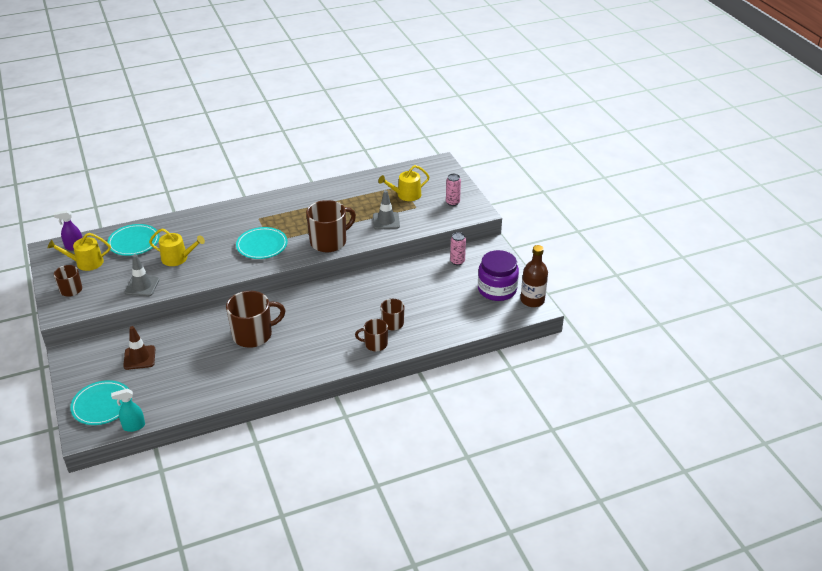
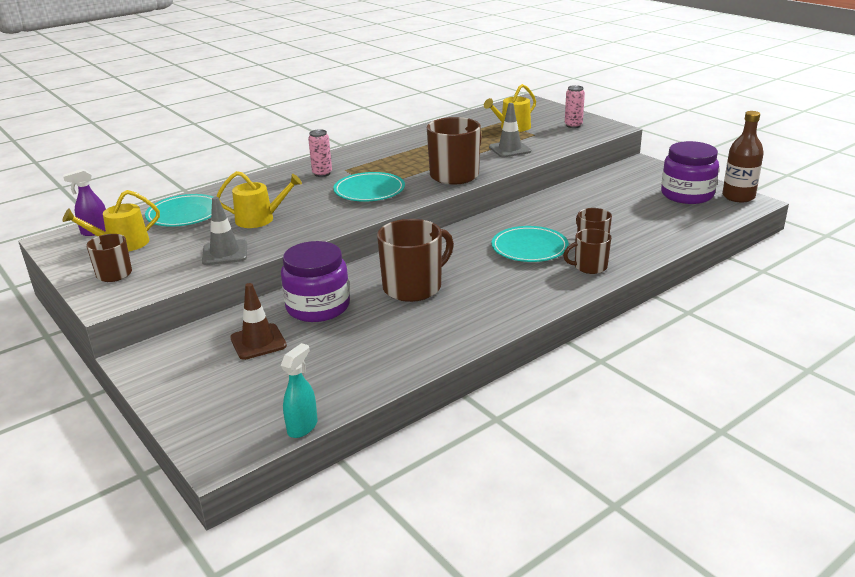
camera: 15 degrees left, 10 degrees down
(102, 405) = (231, 410): turquoise plate -> turquoise plate (529, 248)
(133, 426) = (302, 427): turquoise spray bottle -> turquoise spray bottle turned 150 degrees clockwise
(187, 337) = (318, 307): none -> purple jar
(457, 261) = (614, 180): pink can -> pink can (322, 174)

